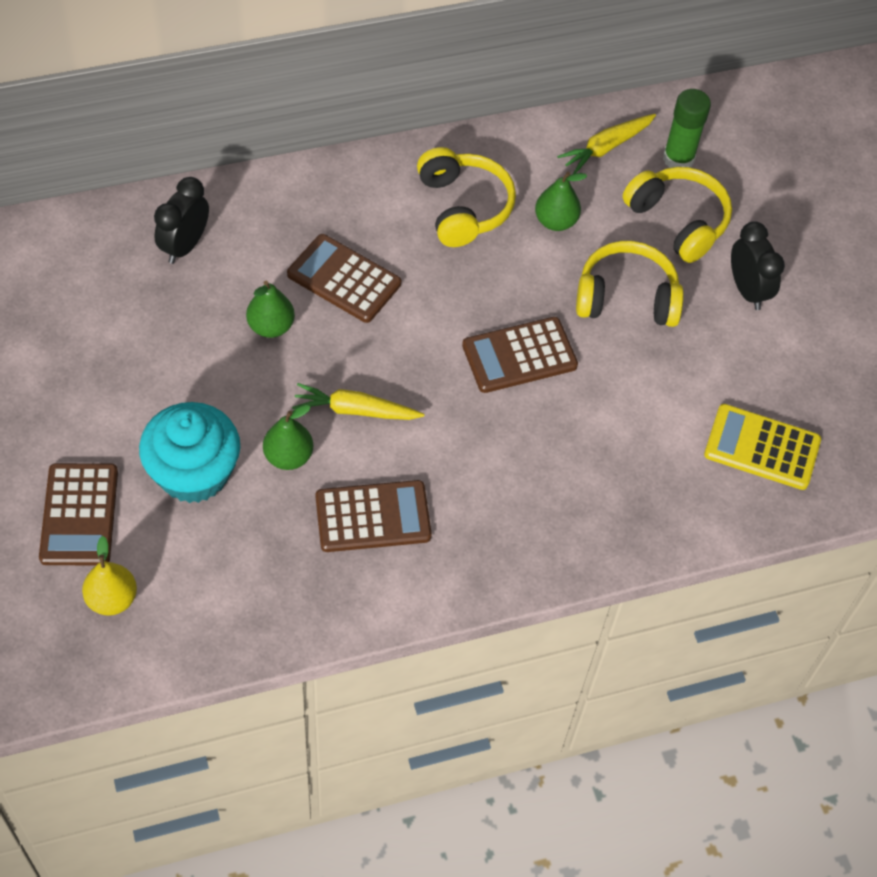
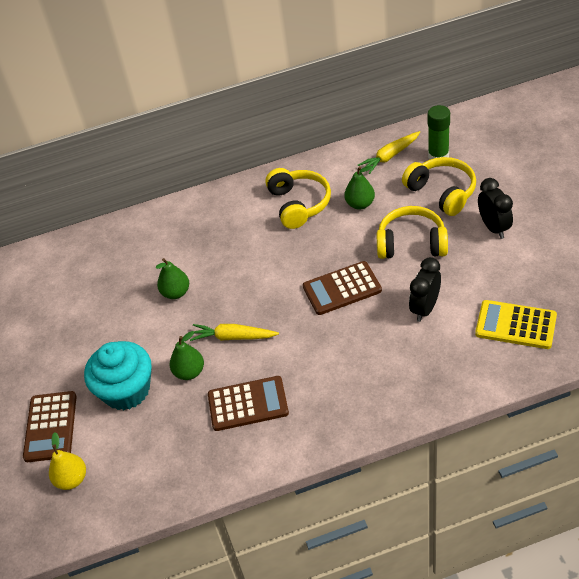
camera: 10 degrees right, 10 degrees down
(185, 246) = (120, 252): black clock -> black clock (425, 308)
(344, 279) = (222, 258): brown calculator -> none

